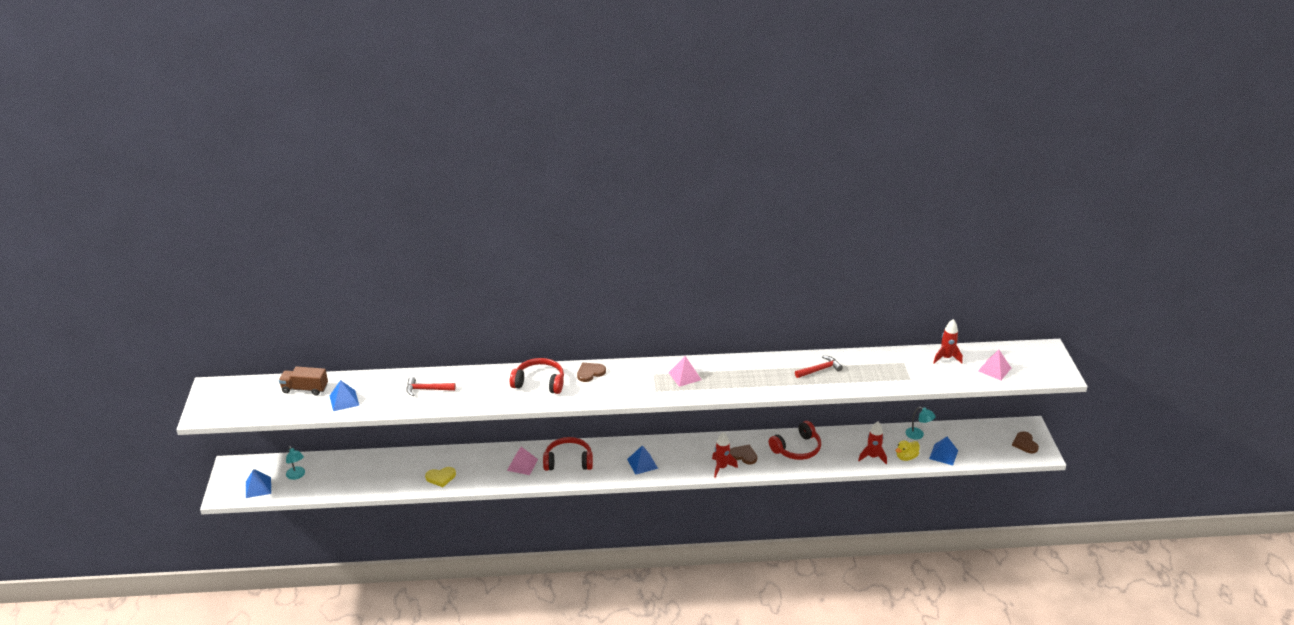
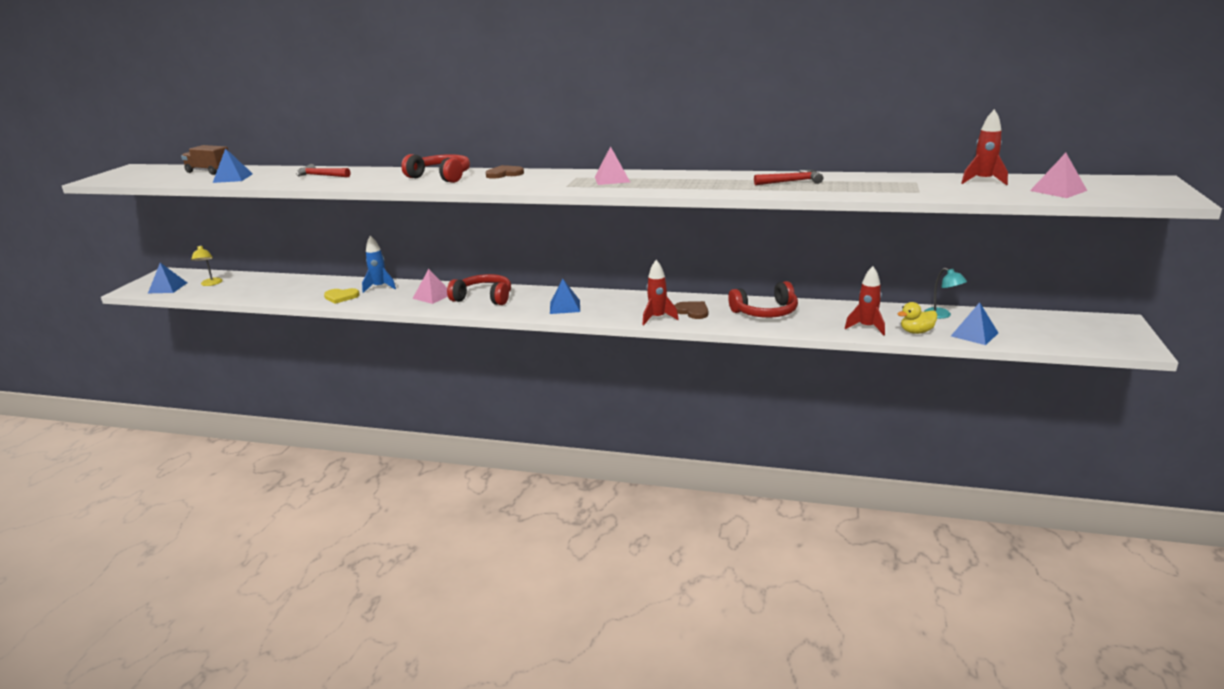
camera: 20 degrees right, 10 degrees down
(297, 475) = (211, 284): turquoise lamp -> yellow lamp
(466, 459) = (380, 287): none -> blue rocket
(1025, 443) = (1109, 336): brown heart -> none

